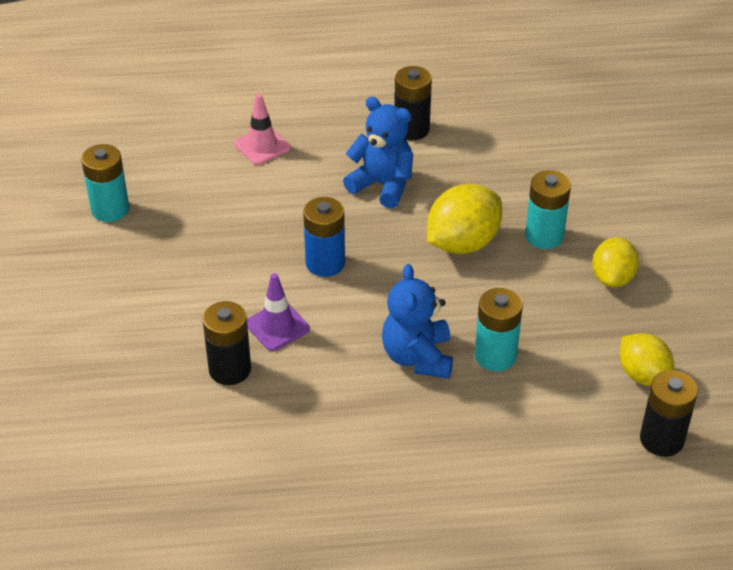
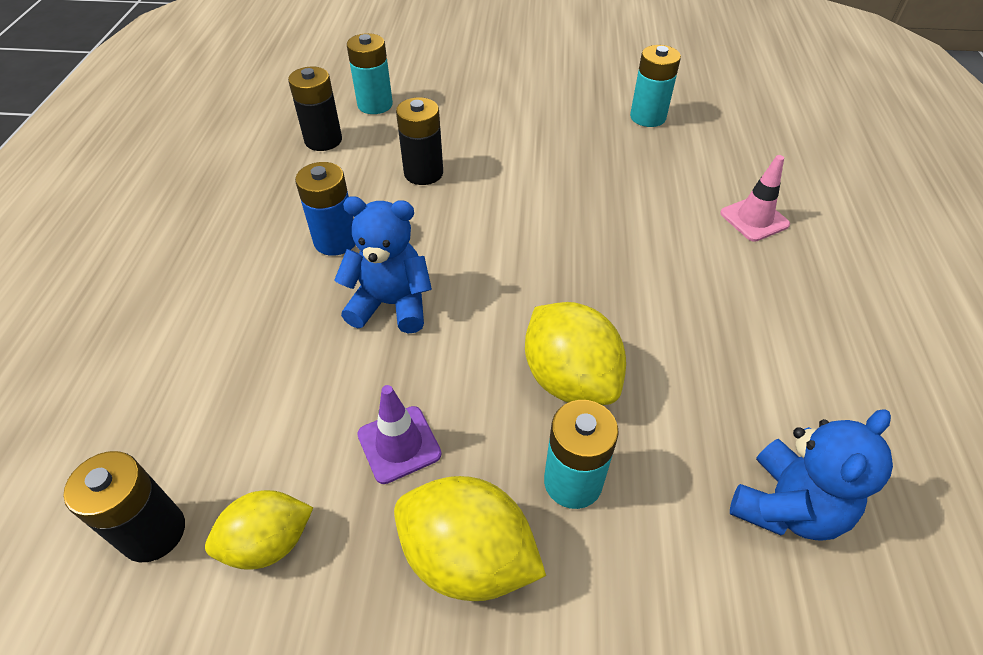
camera: 100 degrees right, 5 degrees up
(277, 326) = (468, 206): purple traffic cone -> purple traffic cone (399, 444)
(325, 263) = (553, 249): blue battery -> blue battery (335, 241)
(382, 185) = (686, 315): blue teddy bear -> blue teddy bear (786, 506)
(411, 129) = (809, 362): black battery -> black battery (323, 140)
(495, 356) = (367, 375): turquoise battery -> turquoise battery (375, 105)
(612, 278) = (468, 557): yellow lemon -> yellow lemon, size x1.50

